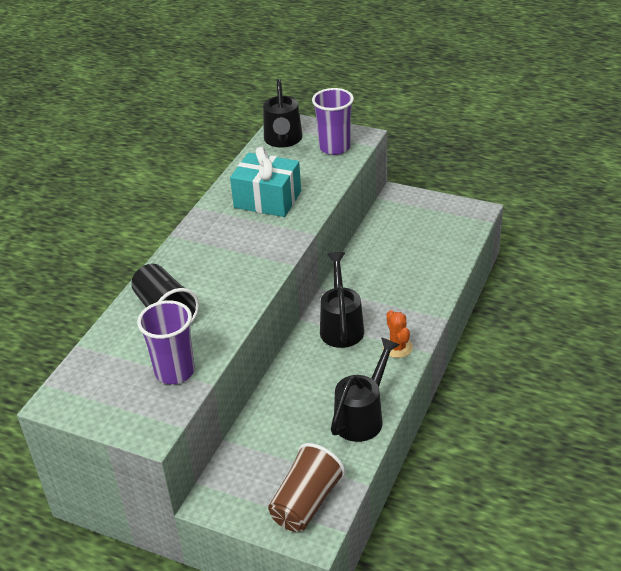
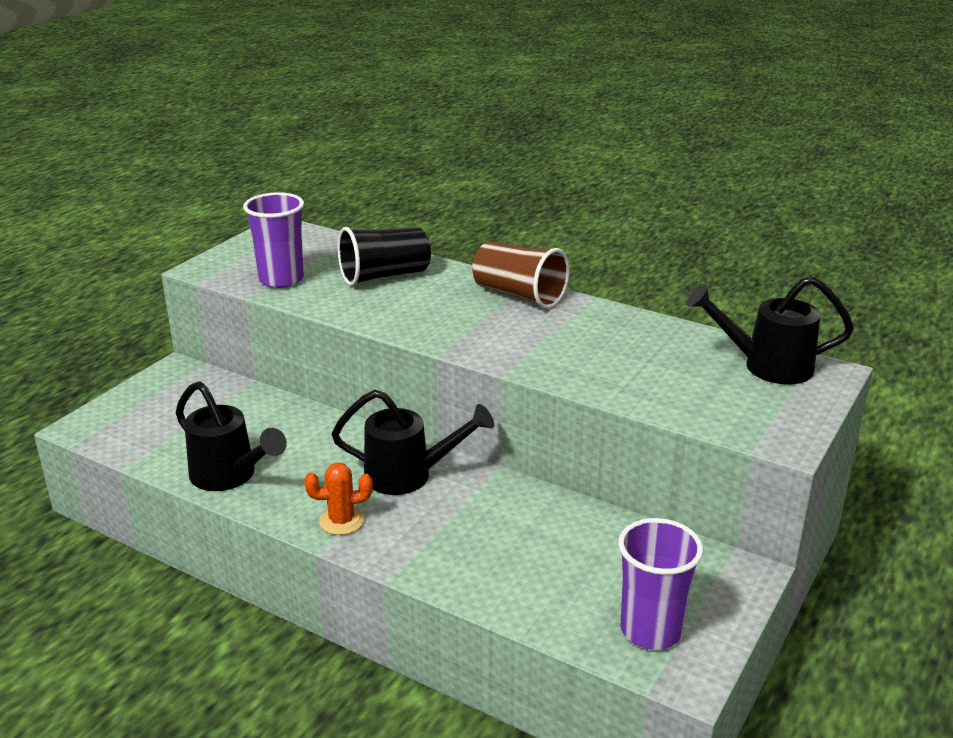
camera: 95 degrees right, 10 degrees down
(267, 199) = (598, 345): turquoise gift -> none
(306, 502) = (128, 425): brown cup -> brown cup (519, 295)
(334, 147) = (745, 411): purple cup -> purple cup (651, 630)

